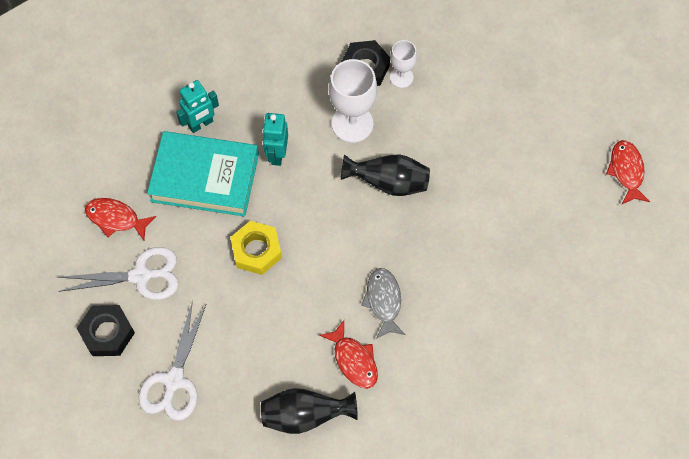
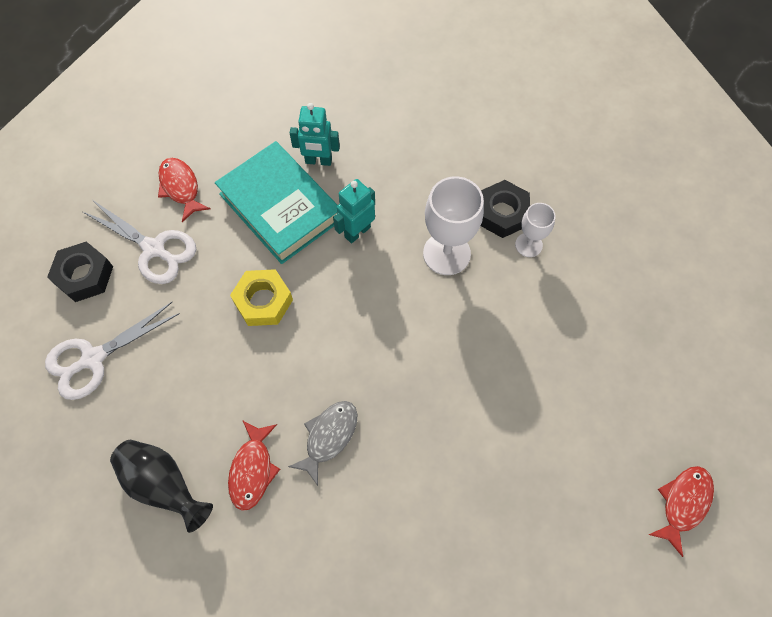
camera: 40 degrees right, 0 degrees up
(388, 183) = (432, 331): black vase -> none

